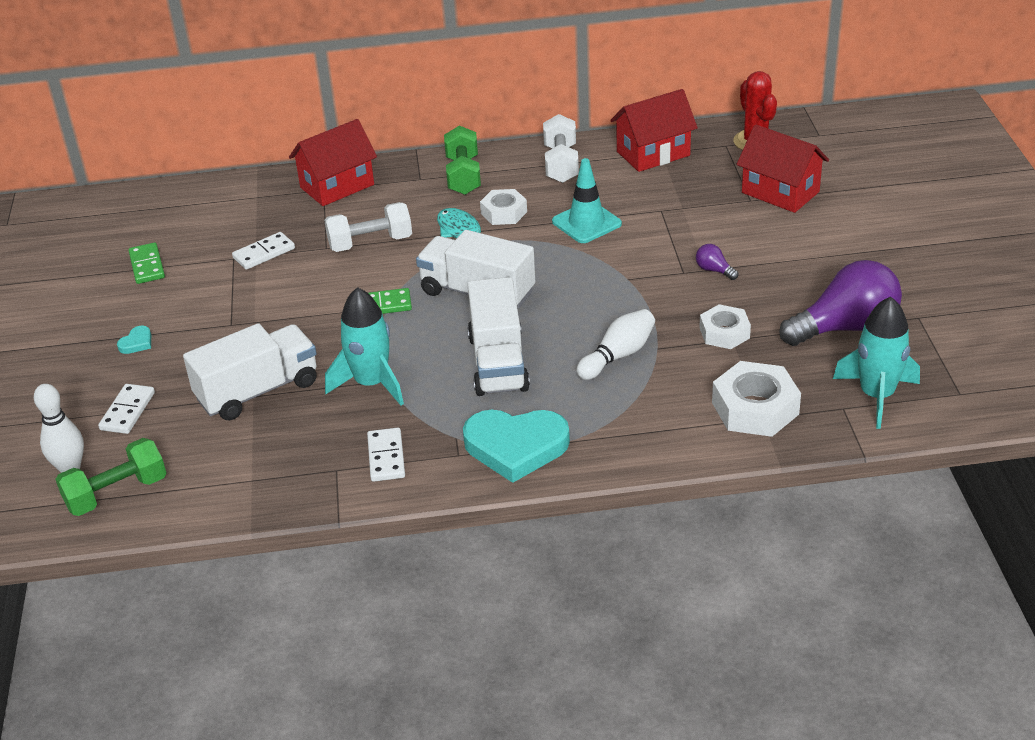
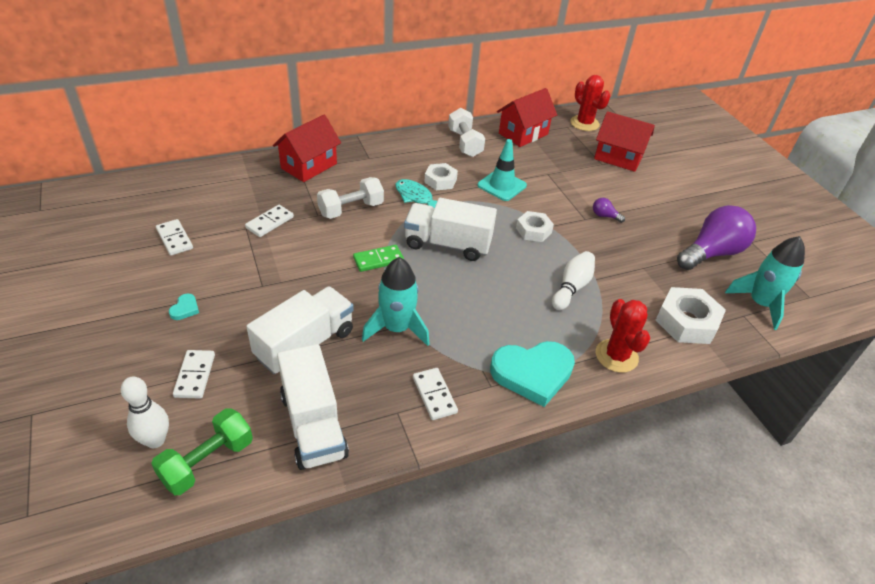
camera: 20 degrees left, 5 degrees up
(147, 266) = (174, 239): green domino -> white domino
(463, 175) = (400, 154): green dumbbell -> none
(498, 363) = (487, 301): white truck -> white truck (313, 424)
(635, 438) = (616, 356): none -> red cactus
(724, 333) = (635, 263): white nut -> white nut (533, 230)

